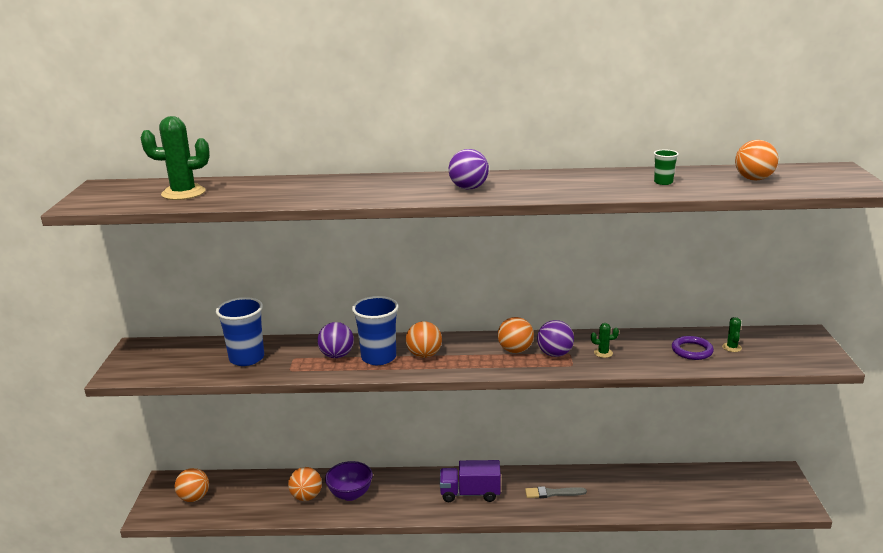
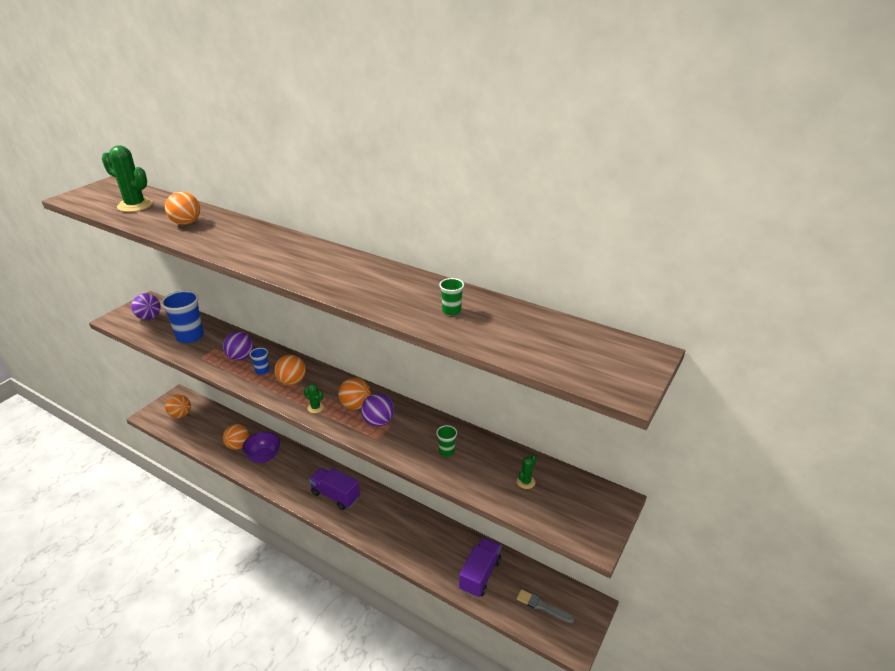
camera: 30 degrees right, 10 degrees up
(378, 357) = (262, 371): blue cup -> blue cup, size x0.48
(468, 188) = (299, 263): purple ball -> purple ball (149, 317)
(553, 493) = (390, 525): grey brush -> grey brush (542, 606)
(603, 353) = (414, 438): green cactus -> green cactus (315, 407)
(643, 352) = (446, 451): none -> green cup
(675, 493) = (480, 575): none -> purple truck
(692, 350) = (487, 469): purple ring -> none
(753, 179) = (537, 337): orange ball -> orange ball (186, 223)

